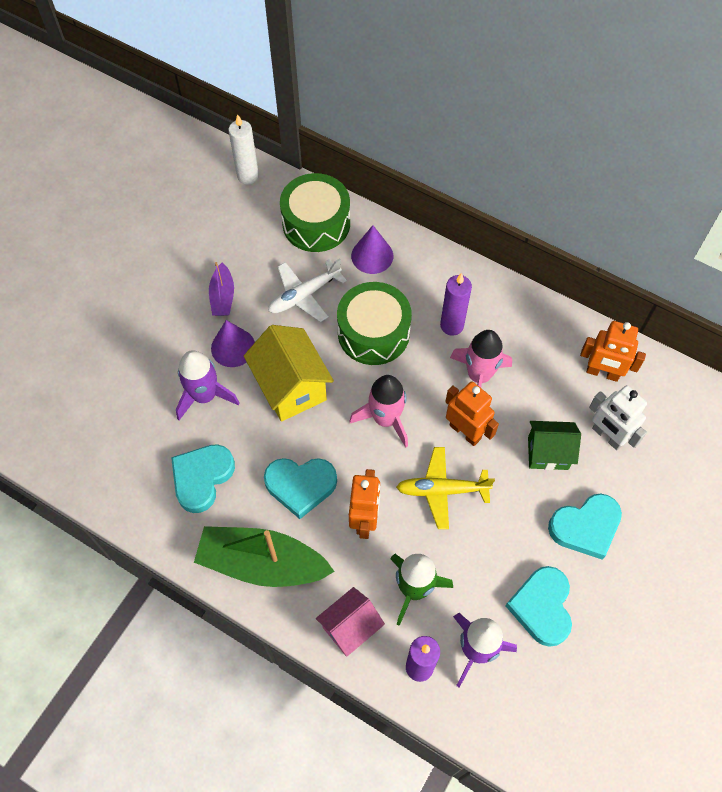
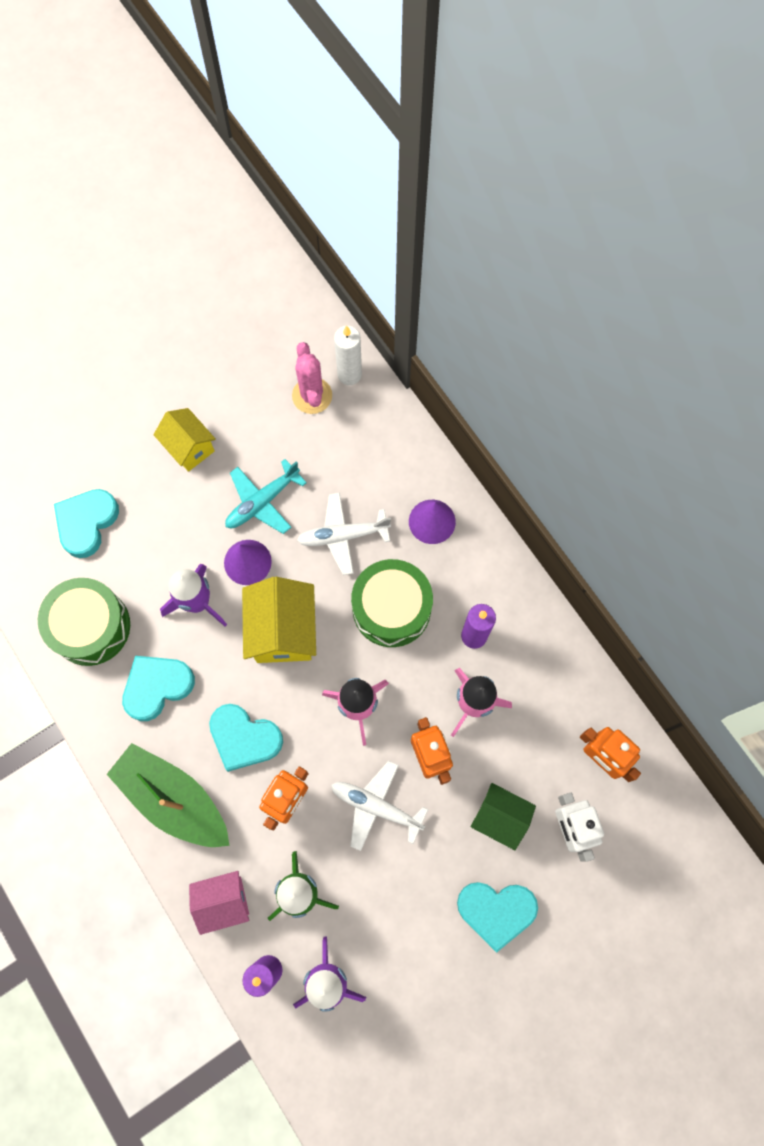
camera: 25 degrees right, 10 degrees up
(138, 280) = (189, 448): none -> yellow house
(223, 296) = (262, 501): purple boat -> turquoise plane
(224, 203) = (312, 396): none -> pink cactus
(316, 223) = (393, 459): green drum -> green drum (90, 626)
(442, 490) = (376, 806): yellow plane -> white plane
(541, 607) = (411, 969): turquoise heart -> turquoise heart (87, 523)

